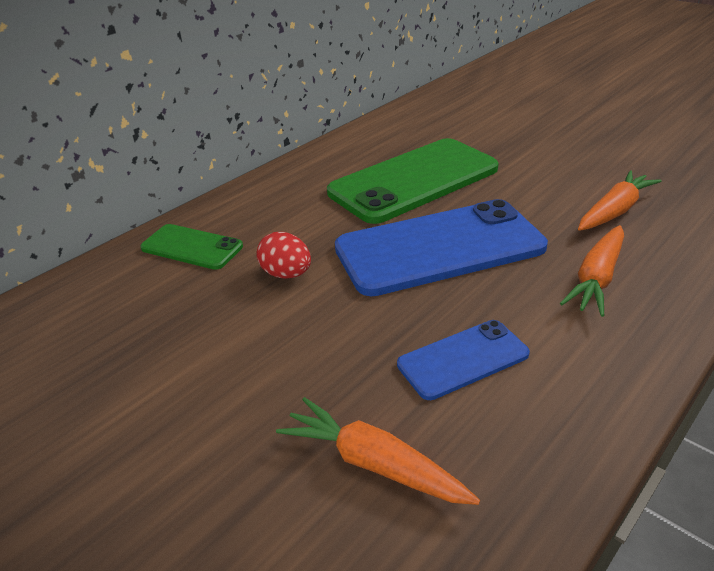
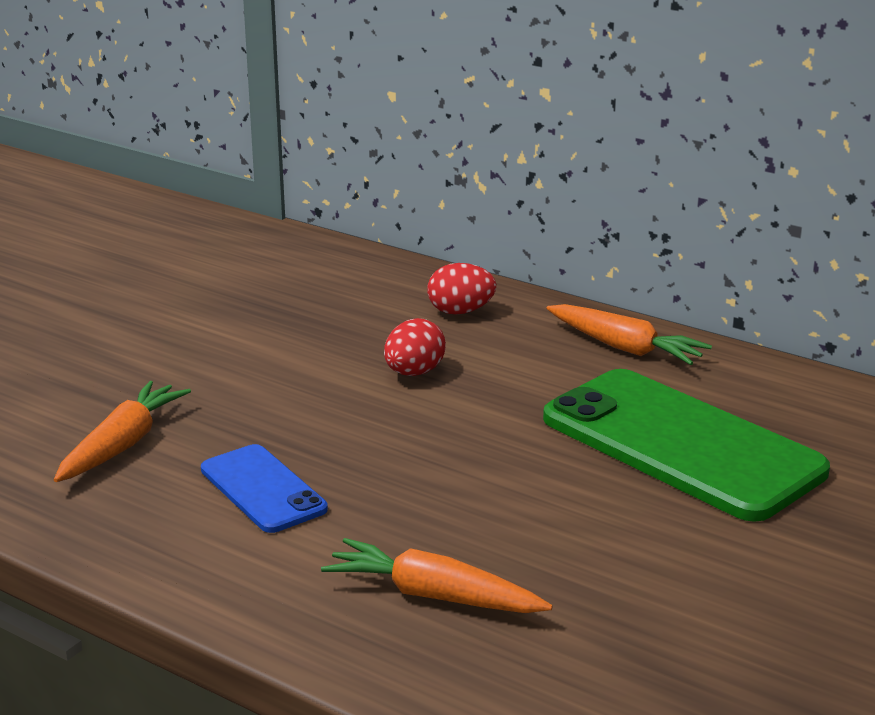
camera: 80 degrees right, 10 degrees down
(192, 247) = (460, 312): green phone -> red egg
(439, 248) = (490, 470): blue phone -> none
(614, 211) = (640, 633): orange carrot -> orange carrot (624, 348)

